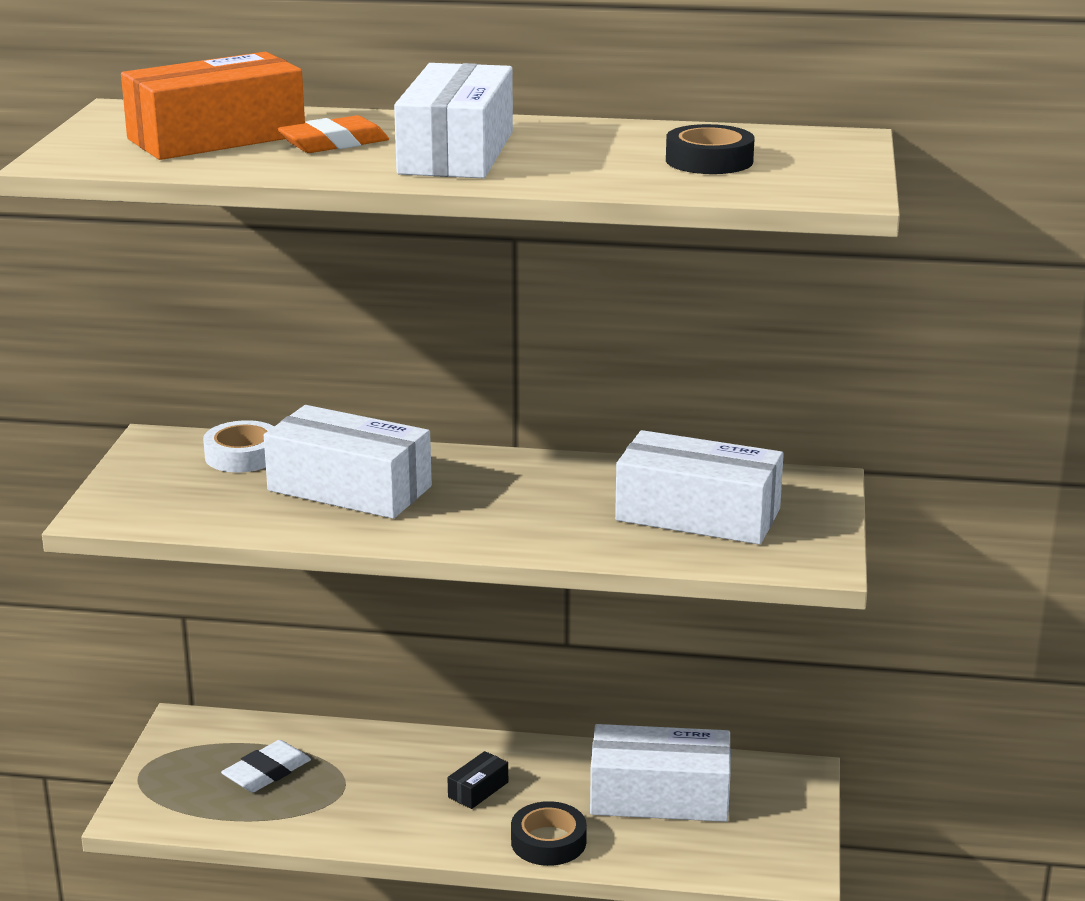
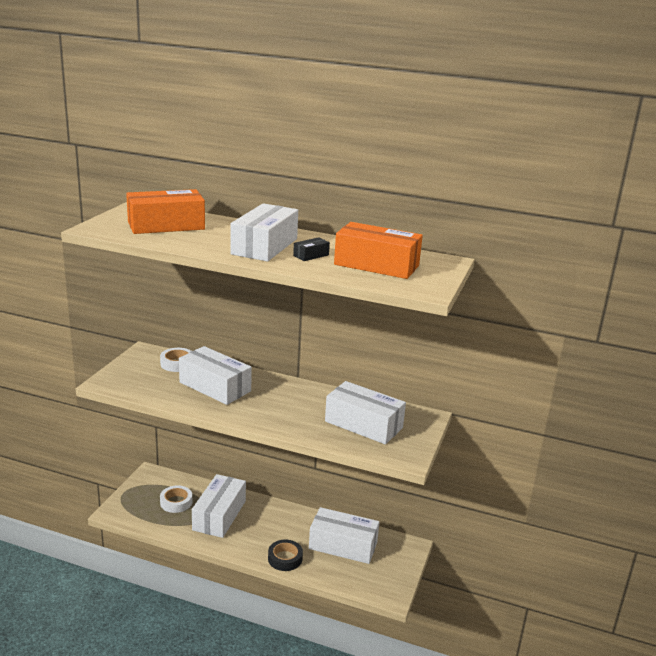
camera: 10 degrees right, 0 degrees up
(267, 772) = (176, 502): white eraser -> white tape
(334, 143) = (214, 235): orange eraser -> none
(373, 782) = (219, 515): none -> white box
(478, 790) = (263, 527): black box -> black box (311, 255)
(709, 161) = (376, 265): black tape -> orange box

